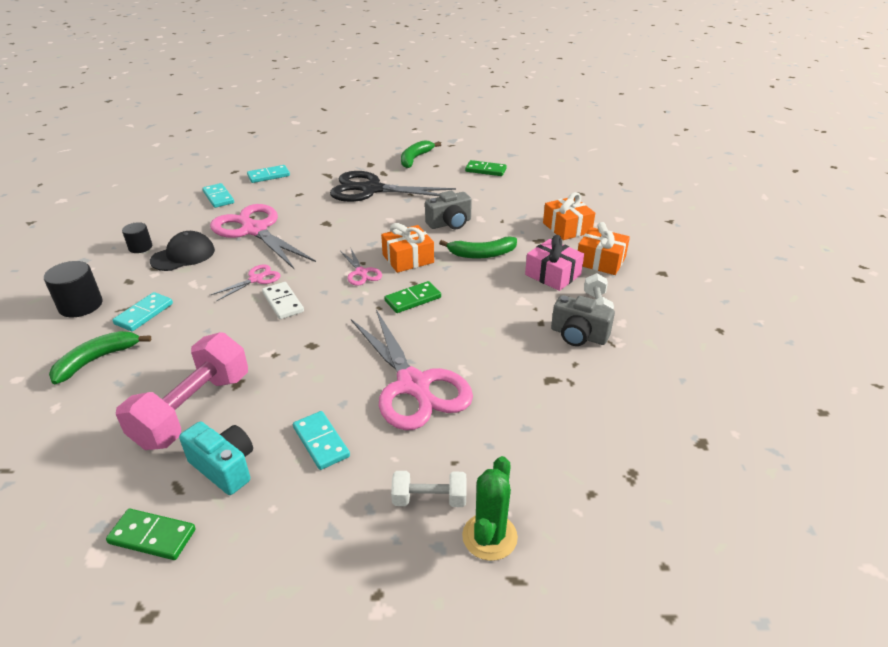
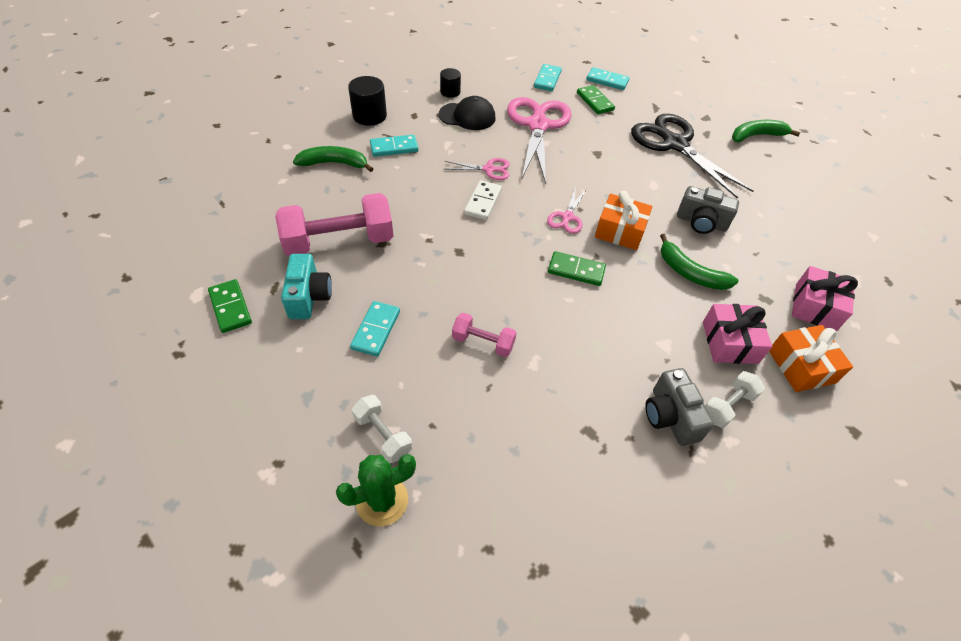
camera: 45 degrees right, 15 degrees up
(414, 385) = (483, 342): pink scissors -> pink dumbbell
(485, 170) = (813, 190): green domino -> green domino (595, 101)
(567, 228) = (815, 307): orange gift -> pink gift

